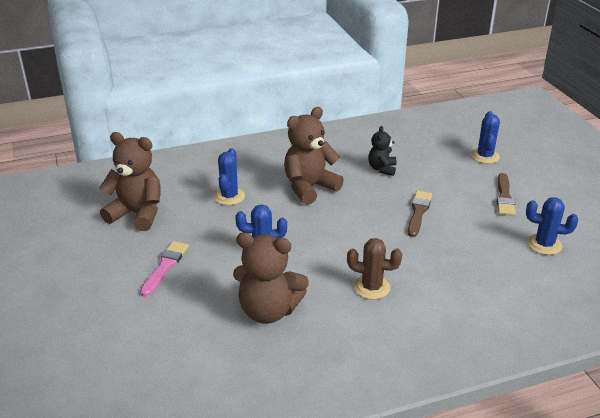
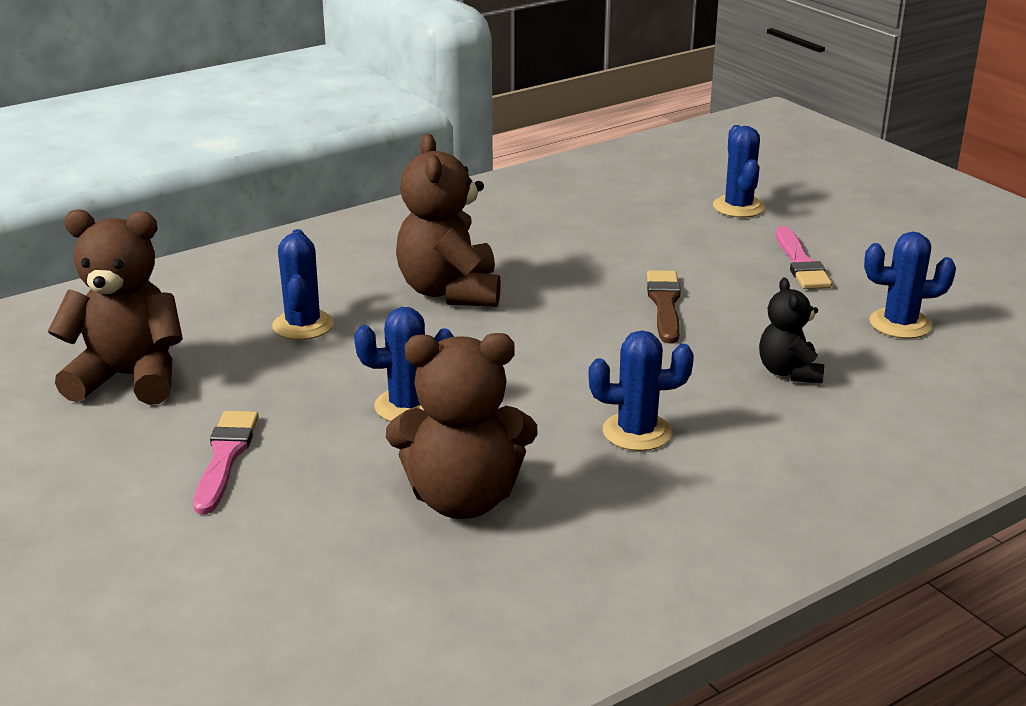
camera: 15 degrees left, 5 degrees down
(309, 187) = (450, 292): brown teddy bear -> brown teddy bear turned 45 degrees counterclockwise
(371, 287) = (637, 432): brown cactus -> blue cactus
(382, 169) = (569, 247): black teddy bear -> black teddy bear (789, 372)
(504, 197) = (800, 263): brown brush -> pink brush

